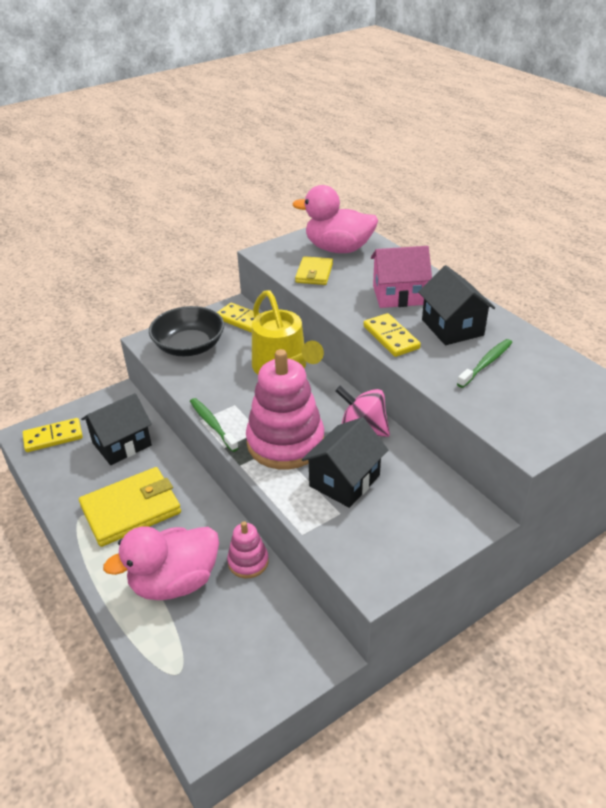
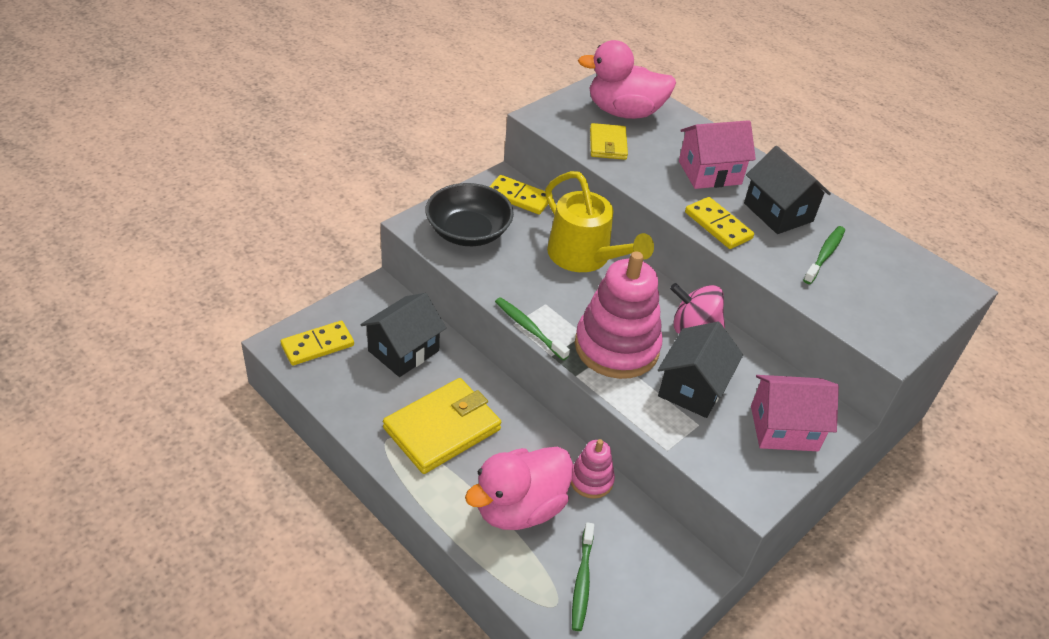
camera: 15 degrees left, 5 degrees up
(210, 653) = (582, 581): none -> green toothbrush
(423, 521) = (784, 428): none -> pink house

